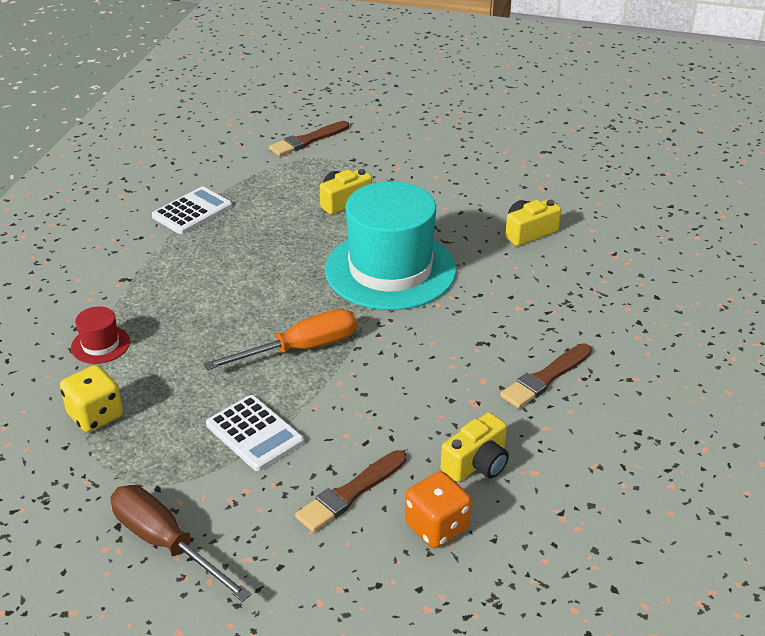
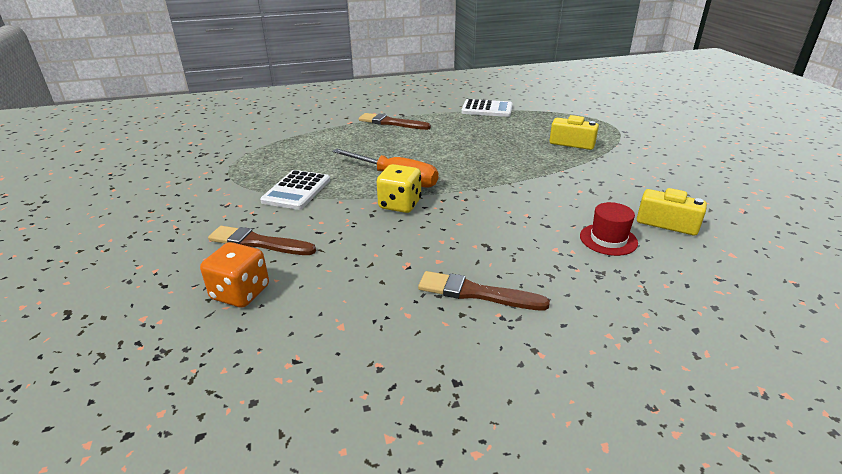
camera: 60 degrees right, 5 degrees down
(95, 415) = (278, 144): yellow dice -> yellow dice (400, 204)
(100, 345) = (338, 127): red hat -> red hat (608, 239)
(165, 543) = (178, 196): brown screwdriver -> none
(307, 140) = (616, 113): brown brush -> brown brush (391, 123)
(390, 270) = (522, 181): turquoise hat -> none
(477, 463) = (330, 290): yellow camera -> none

